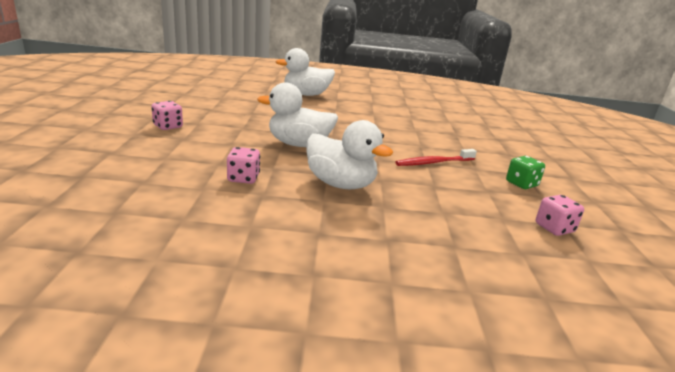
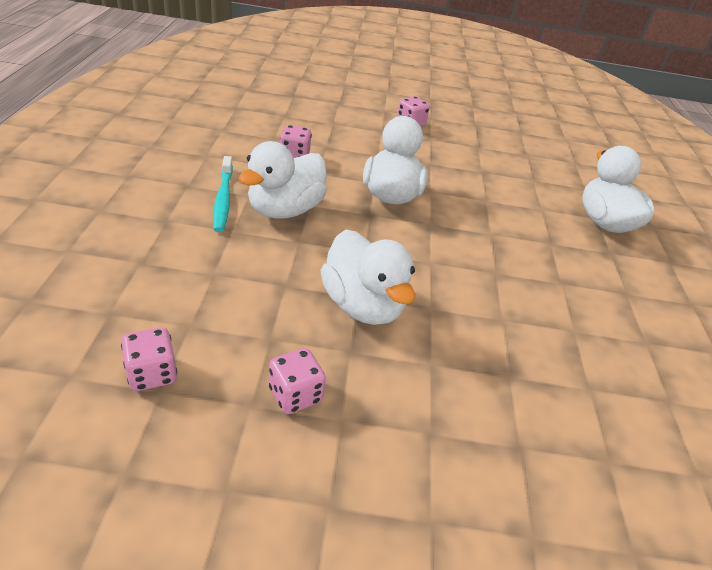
camera: 90 degrees right, 15 degrees up
(337, 212) = (223, 199): none -> turquoise toothbrush
(434, 162) = (363, 305): red toothbrush -> white duck
(521, 184) = (295, 395): green dice -> pink dice

